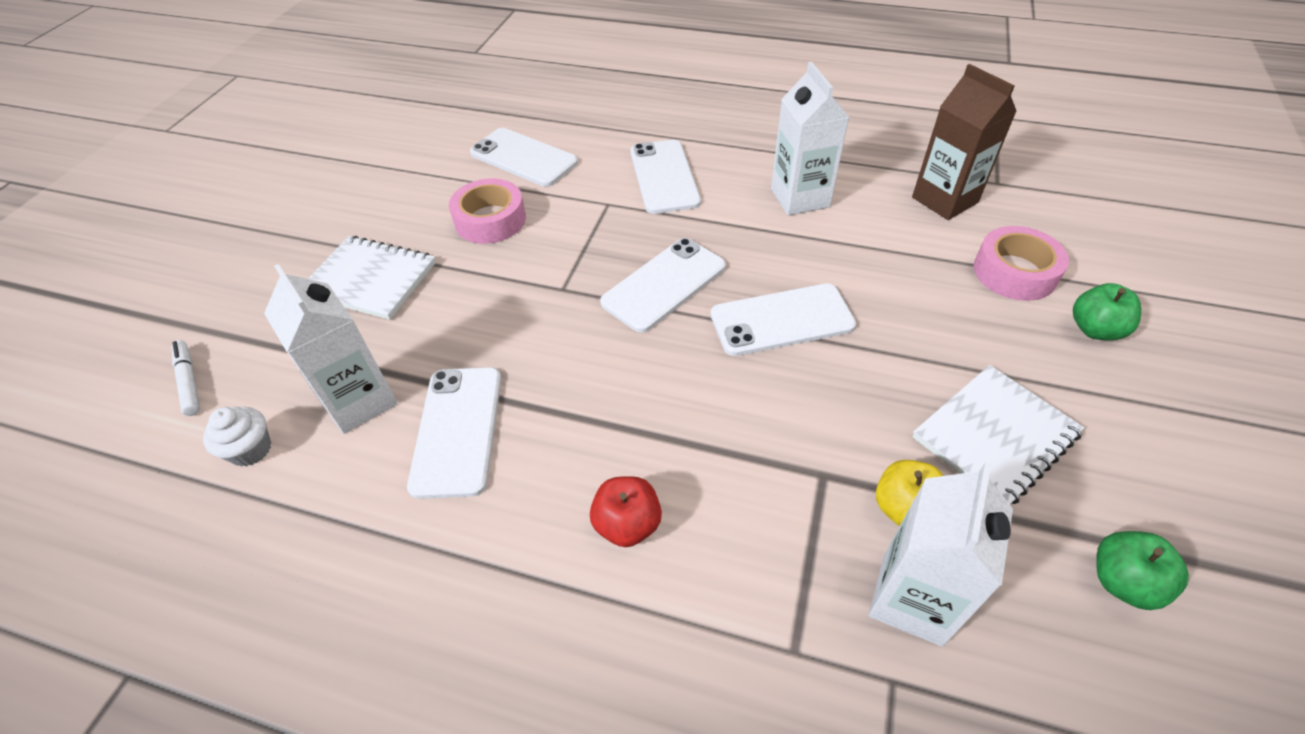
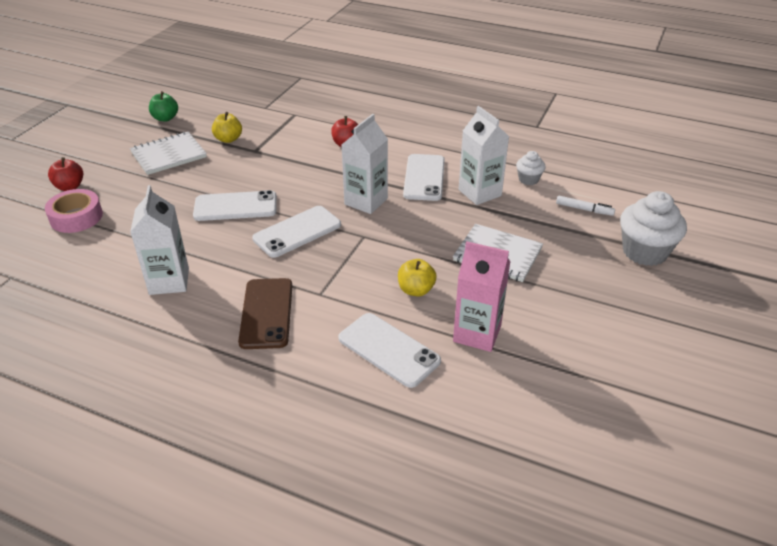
camera: 175 degrees left, 10 degrees down
(151, 307) = (644, 252): none -> white cupcake
(189, 382) = (584, 209): white marker -> white marker turned 45 degrees counterclockwise
(426, 181) = (477, 333): none -> pink carton
(490, 220) = (416, 290): pink tape -> yellow apple
(664, 177) = (266, 313): white phone -> brown phone
(912, 598) = (245, 120): white carton -> white carton (366, 201)
(944, 200) = (65, 267): brown carton -> none
(1095, 329) = (70, 187): green apple -> red apple

